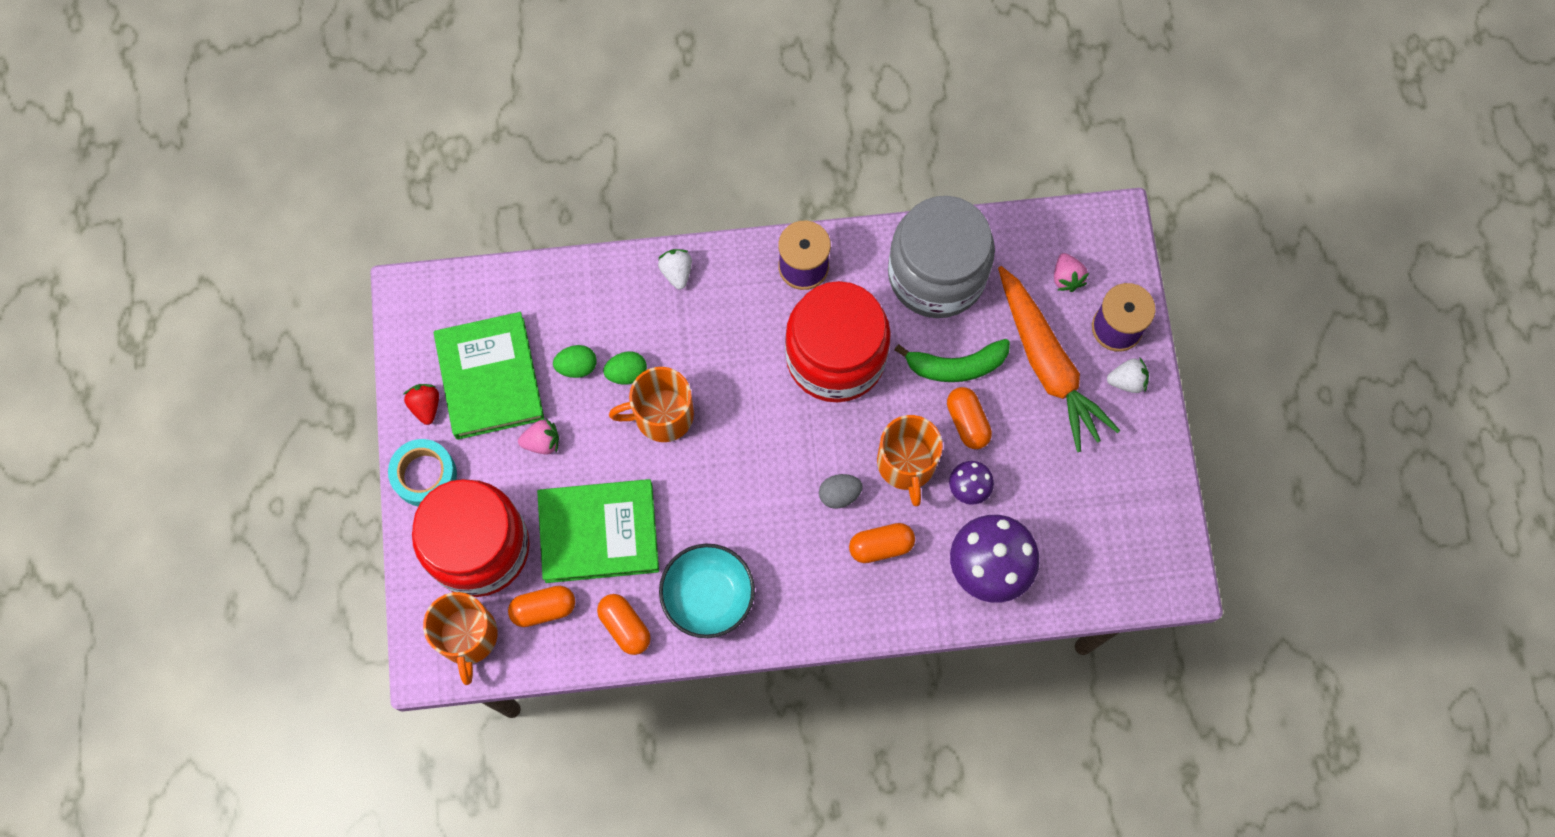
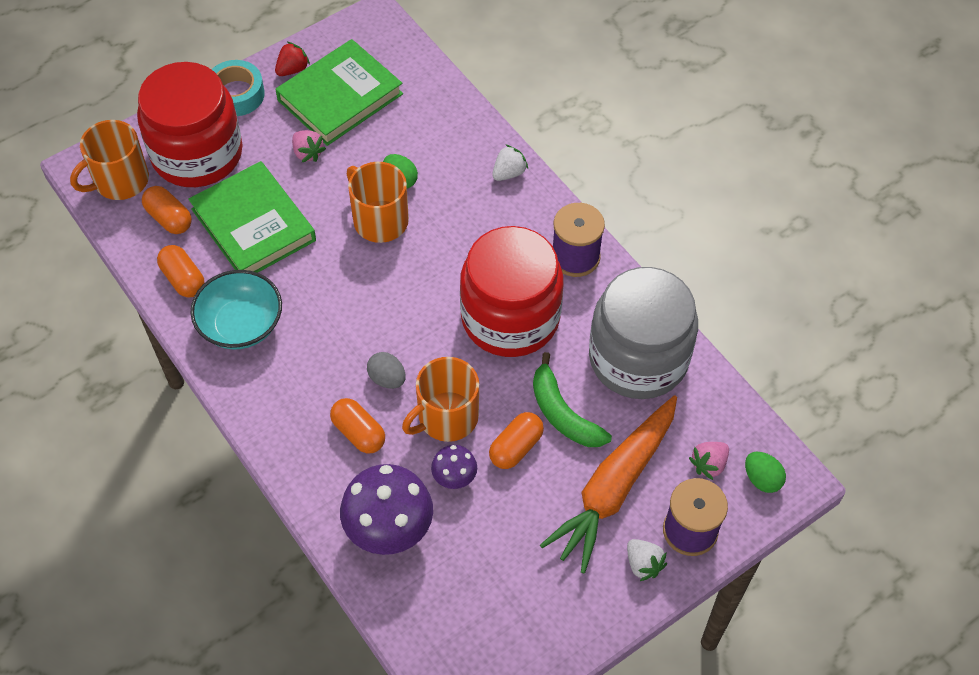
camera: 60 degrees right, 15 degrees down
(577, 366) = (385, 146): green egg -> green egg (762, 479)
(625, 626) = (183, 279): orange capsule -> orange capsule turned 60 degrees counterclockwise

